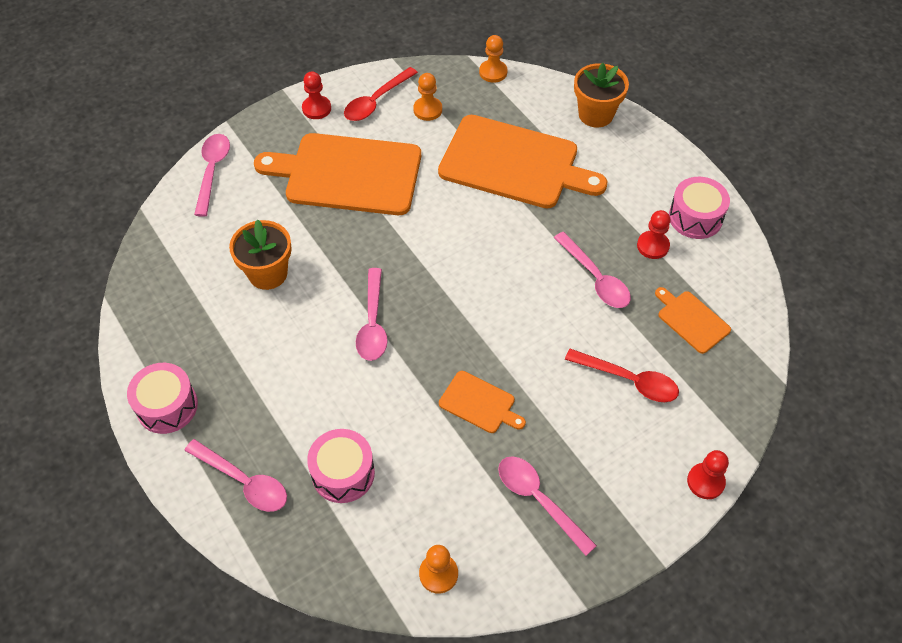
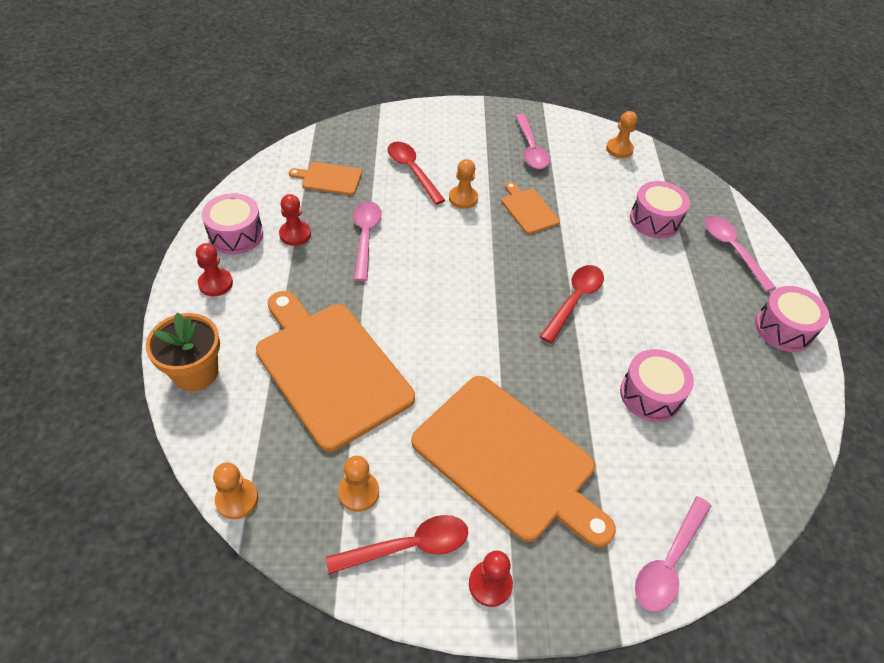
camera: 150 degrees left, 5 degrees down
(268, 273) = (650, 395): orange flower pot -> pink drum
(373, 323) = (574, 300): pink spoon -> red spoon
(551, 377) = (463, 198): none -> orange pawn
(691, 320) = (329, 178): orange cutting board -> orange cutting board turned 105 degrees clockwise
(705, 482) = (421, 110): red pawn -> red pawn (215, 283)

